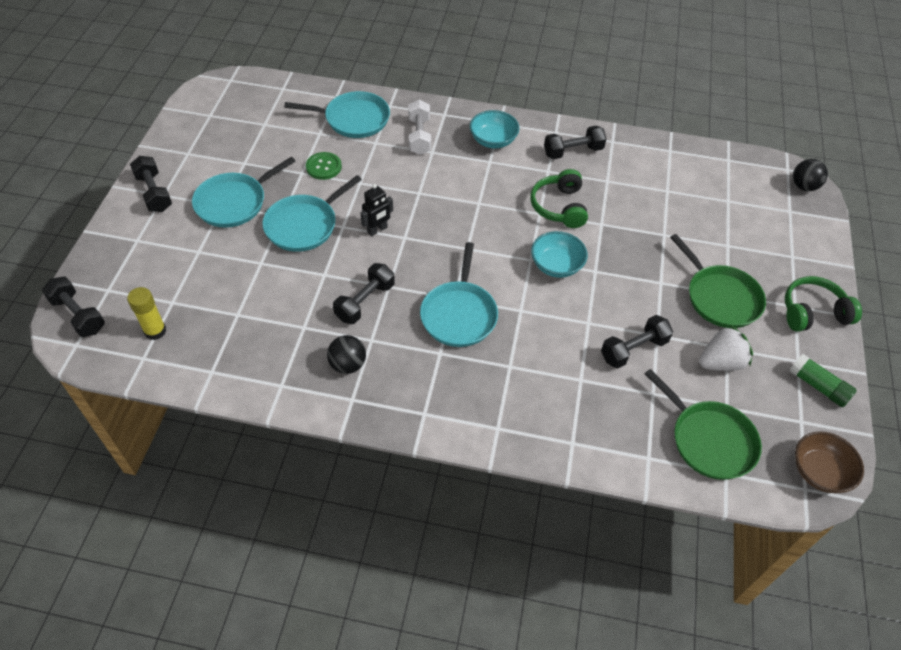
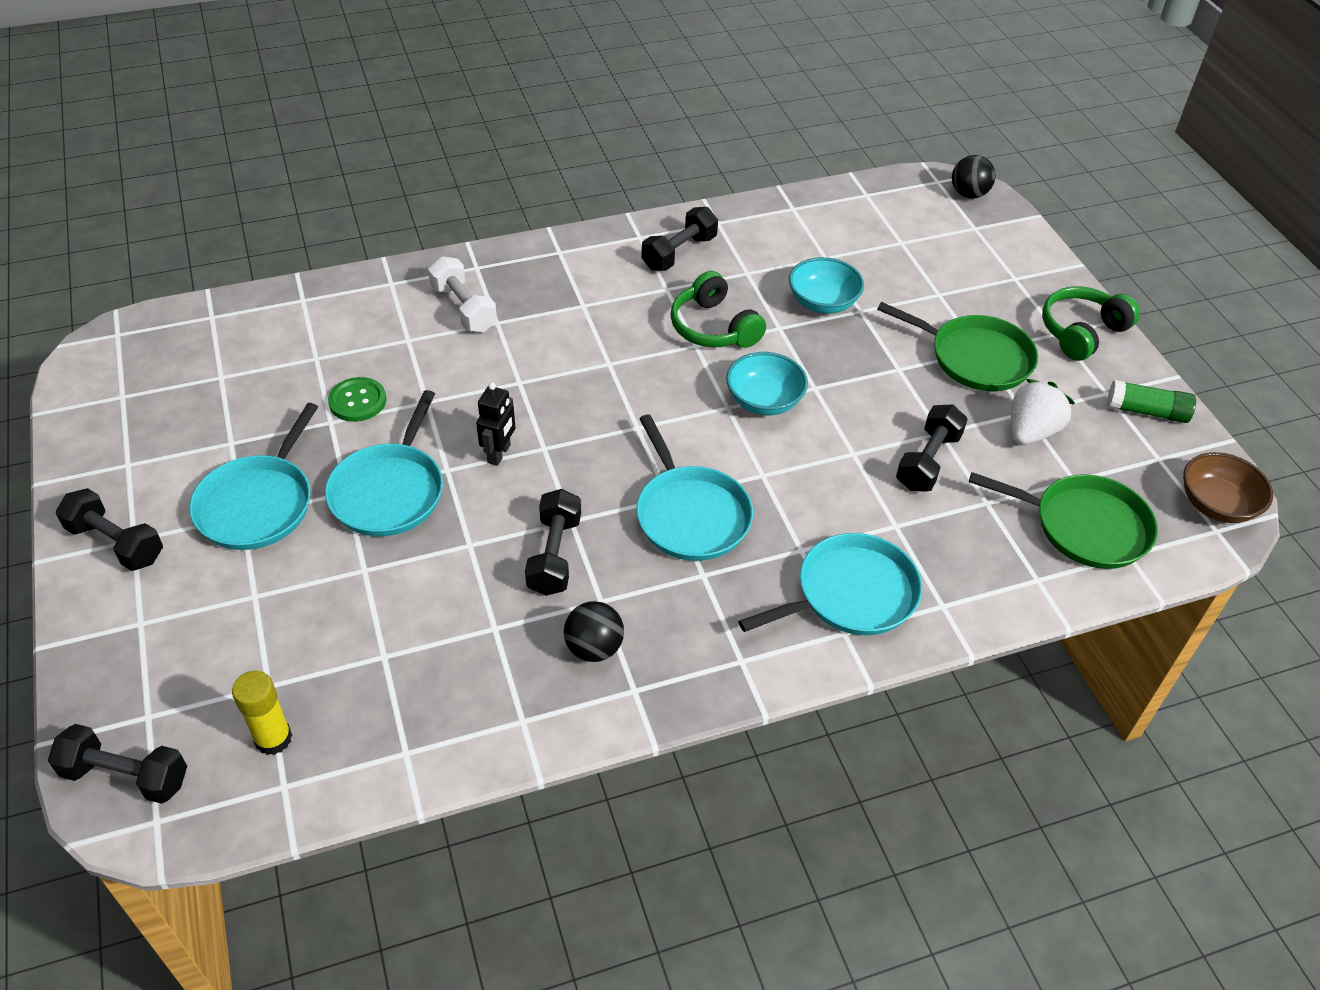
camera: 30 degrees left, 5 degrees down
(353, 119) = (352, 320): turquoise pan -> turquoise pan (850, 594)
(493, 140) = (567, 277): turquoise bowl -> turquoise bowl (822, 302)

